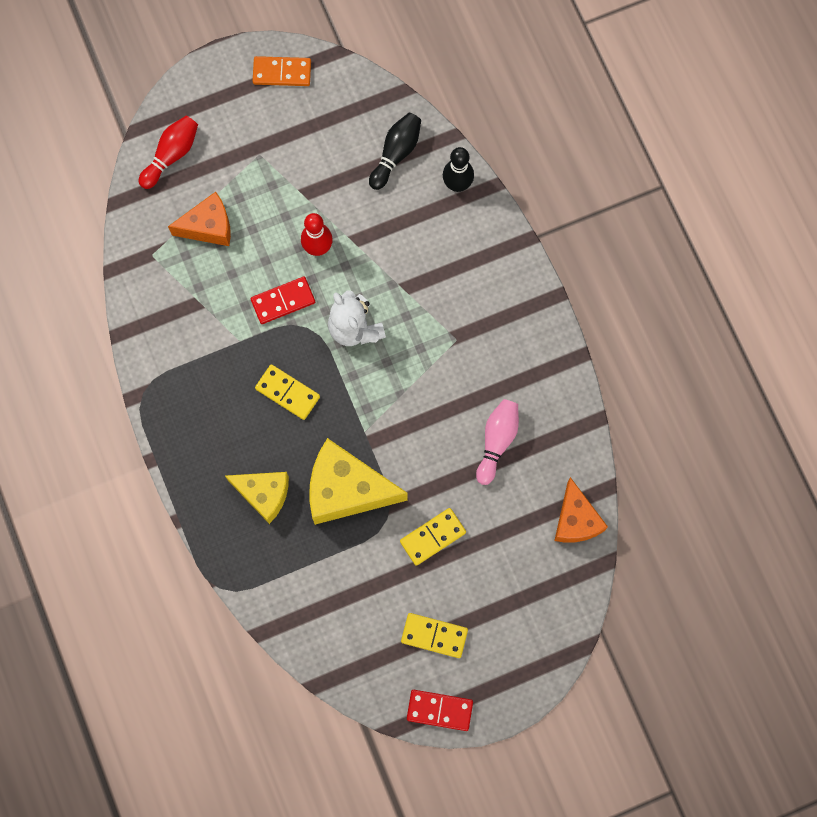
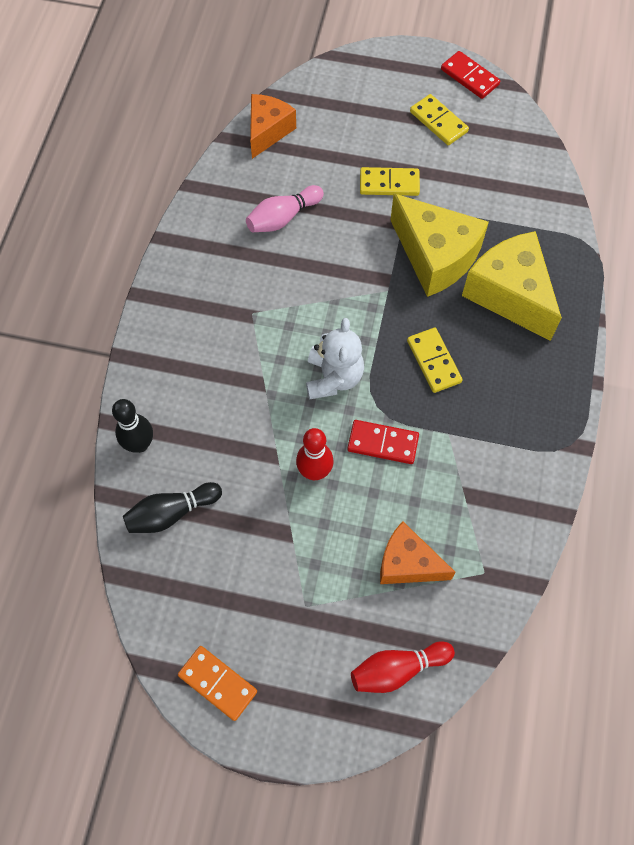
camera: 145 degrees left, 10 degrees down
(264, 494) = (510, 294): yellow cheese -> yellow cheese, size x1.57

